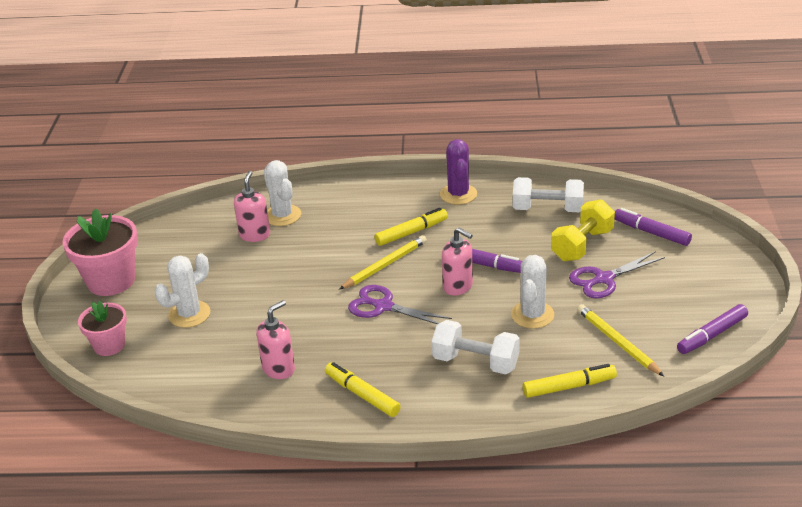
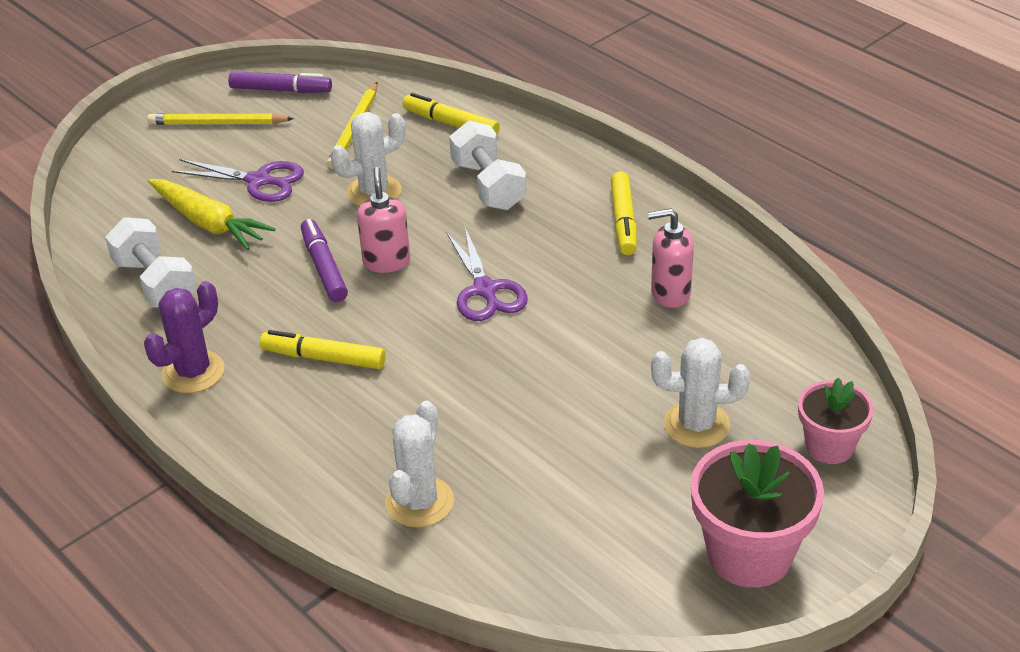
camera: 135 degrees left, 5 degrees up
(255, 235) = (491, 494): pink soap dispenser -> none
(385, 265) = (413, 336): yellow pencil -> yellow pencil (217, 123)
(582, 245) = (208, 223): yellow dumbbell -> yellow carrot
(651, 233) = (132, 192): purple marker -> none

